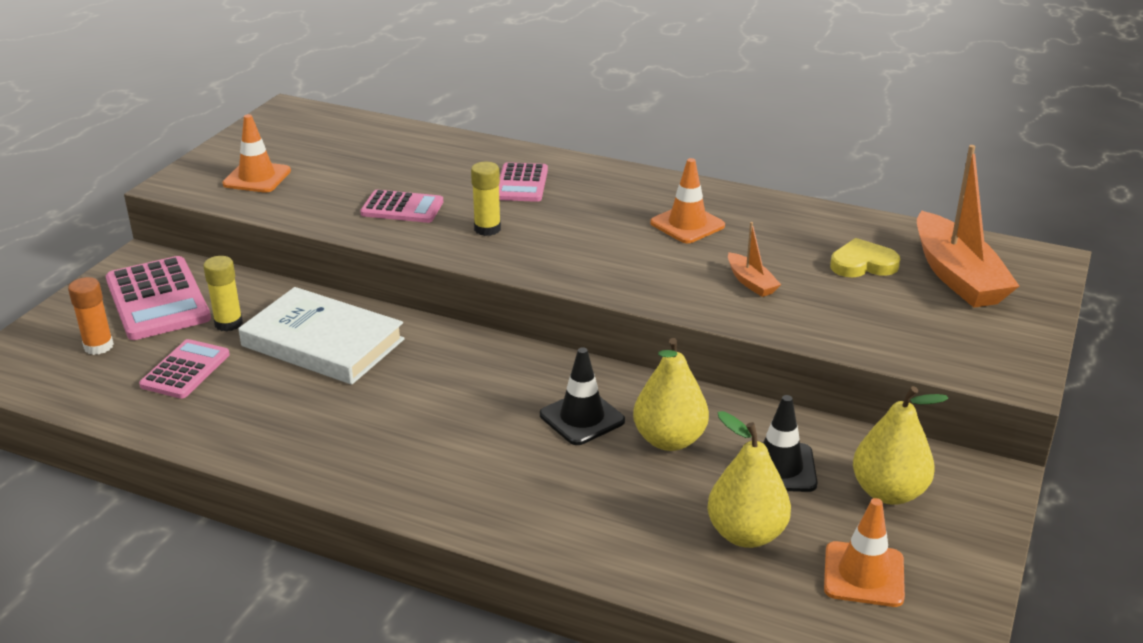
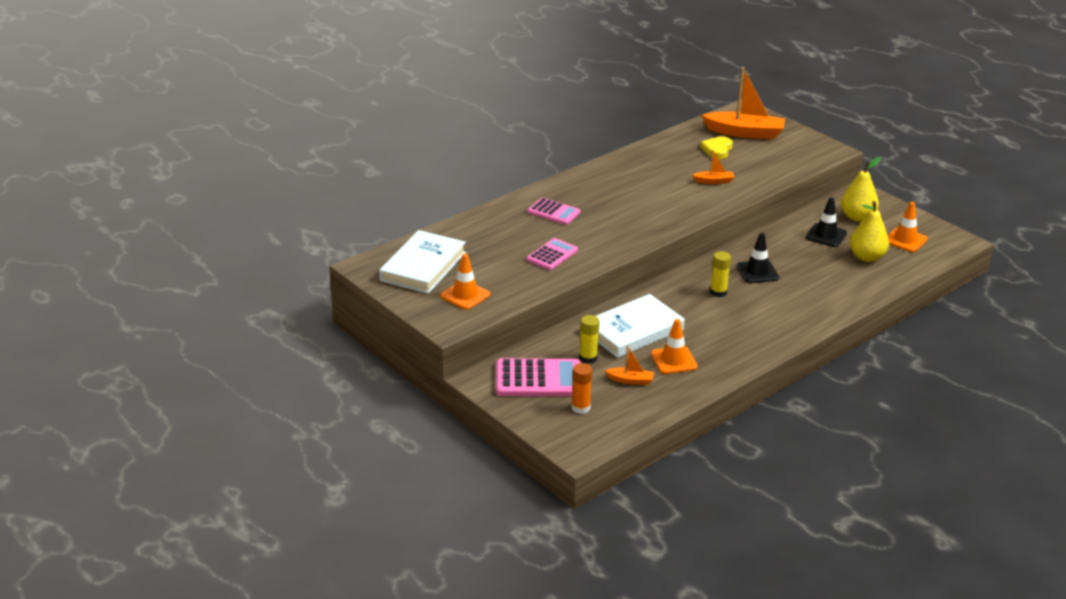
camera: 65 degrees left, 0 degrees up
(185, 370) = (630, 380): pink calculator -> orange boat
(311, 139) = (423, 266): none -> white book
(487, 229) = (600, 235): yellow glue stick -> yellow glue stick (718, 292)
(669, 440) = (789, 255): yellow pear -> none
(687, 224) = (642, 179): orange traffic cone -> orange traffic cone (674, 360)

